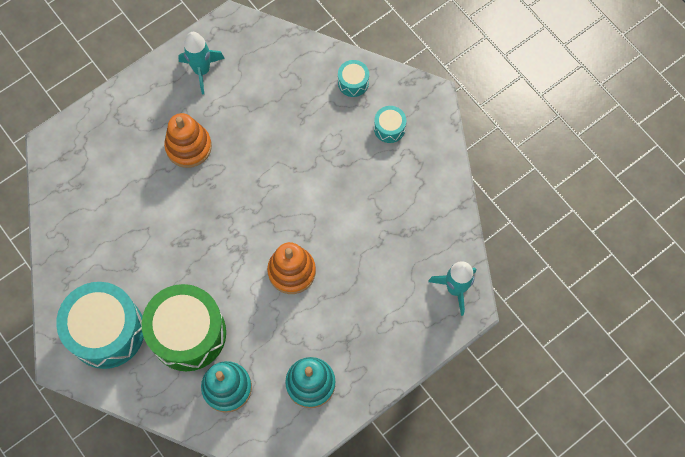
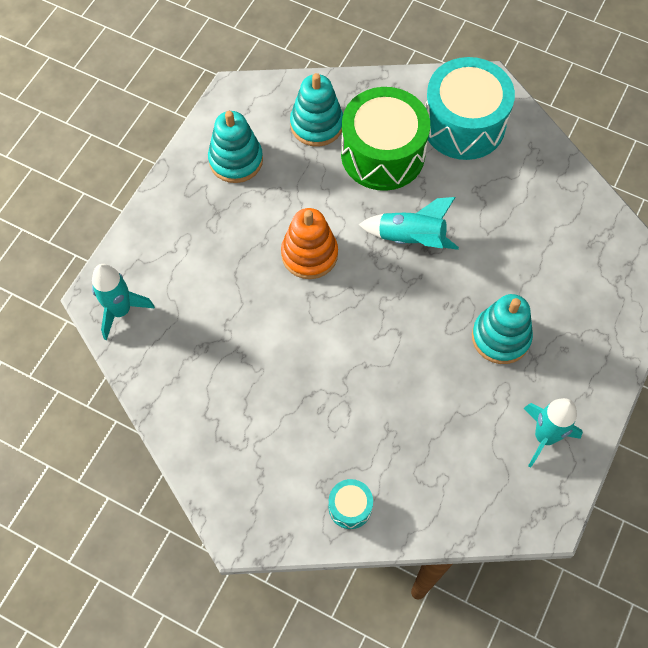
camera: 155 degrees right, 5 degrees down
(188, 147) = (500, 337): orange stacking toy -> turquoise stacking toy
(208, 249) = (411, 238): none -> turquoise rocket
(389, 128) = (276, 466): turquoise drum -> none

